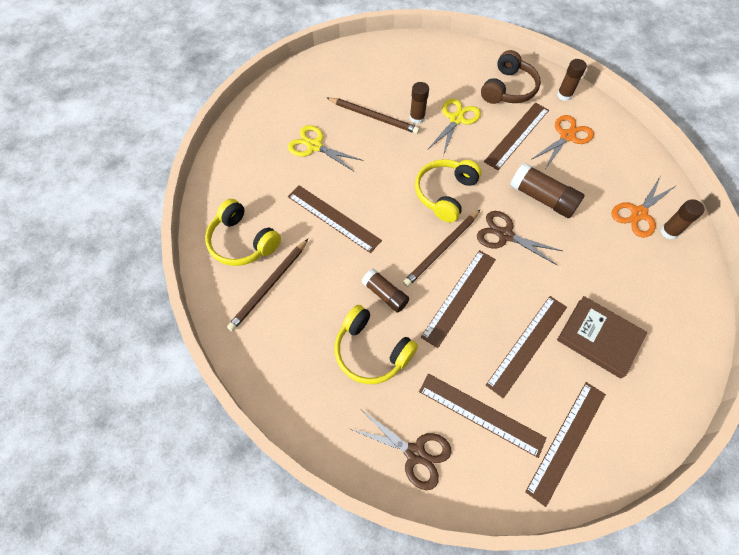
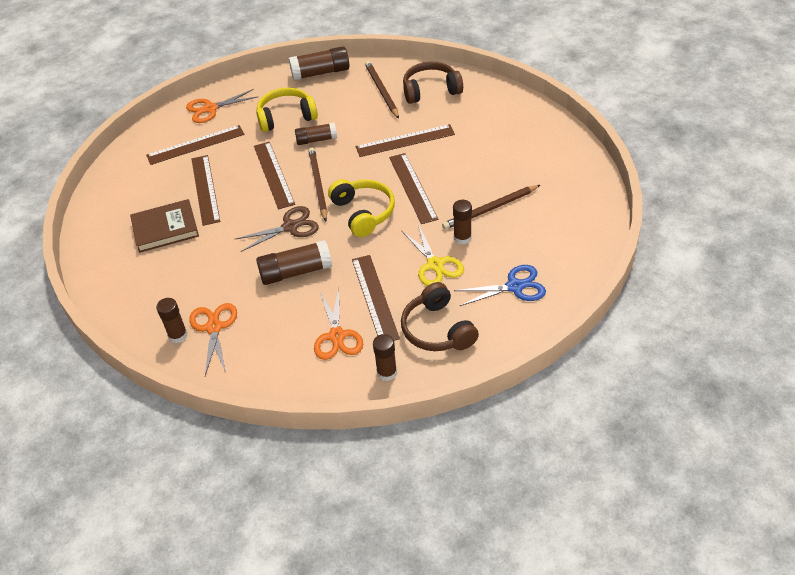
camera: 130 degrees right, 15 degrees down
(242, 241) = (431, 90): yellow headphones -> brown headphones
(272, 373) = (320, 73): none -> brown glue stick
(314, 146) = (489, 158): yellow scissors -> none
(415, 453) = (210, 109): brown scissors -> orange scissors
(436, 70) = (515, 286): none -> blue scissors
(566, 441) = (137, 172): brown ruler -> brown ruler (412, 187)

